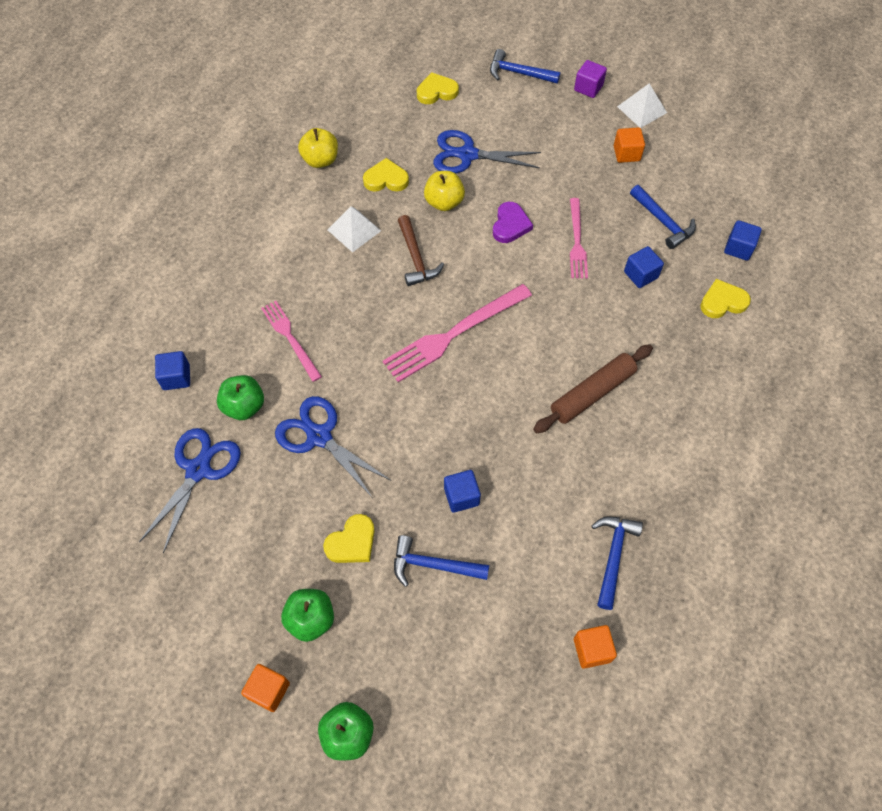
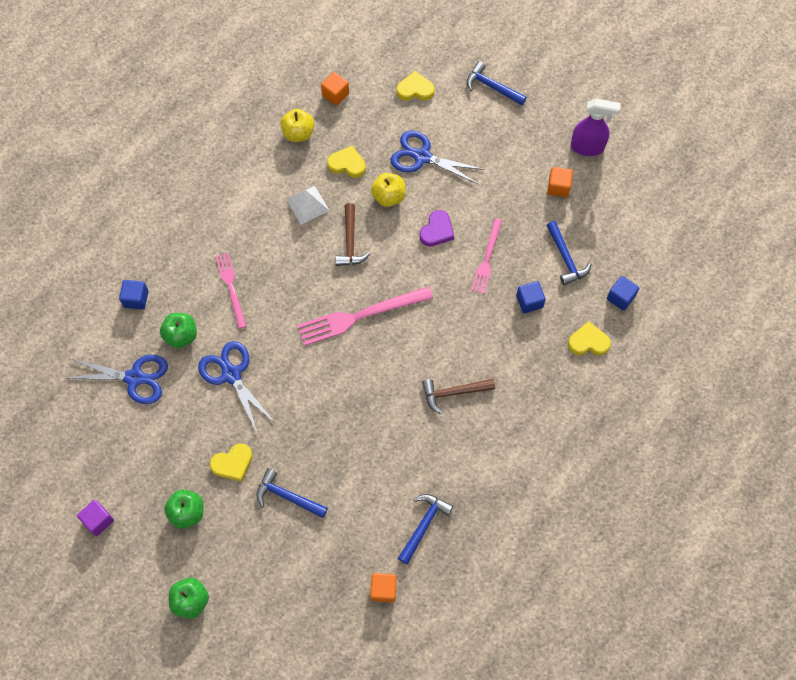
camera: 15 degrees right, 5 degrees up
(198, 469) = (135, 378): blue scissors -> blue scissors turned 60 degrees clockwise
(268, 690) = (144, 555): orange cube -> orange cube (335, 94)
(461, 496) = (324, 449): blue cube -> none
(588, 88) = (548, 115): purple cube -> purple cube (98, 520)
(592, 393) = (453, 393): brown rolling pin -> brown hammer
(642, 109) = (587, 147): white pyramid -> purple spray bottle

